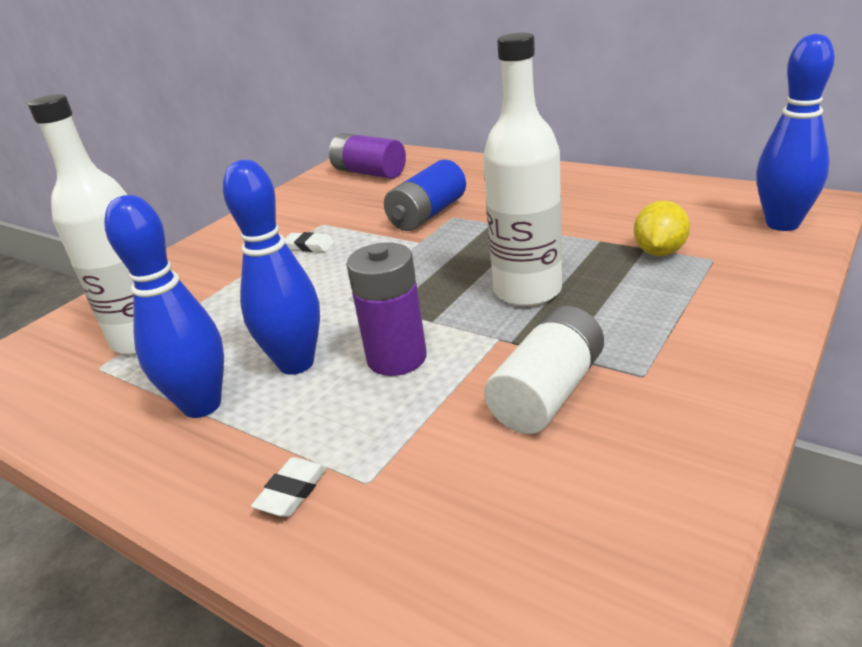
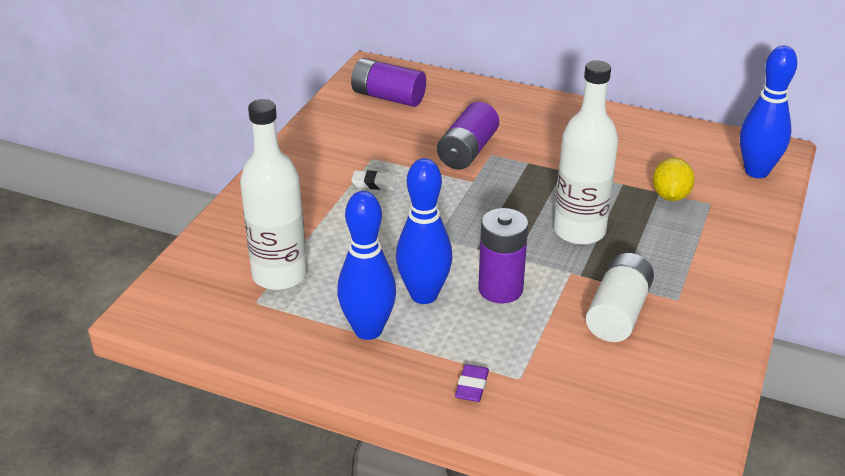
camera: 15 degrees left, 5 degrees up
(292, 491) = (472, 386): white eraser -> purple eraser
(428, 214) = (468, 151): blue battery -> purple battery

